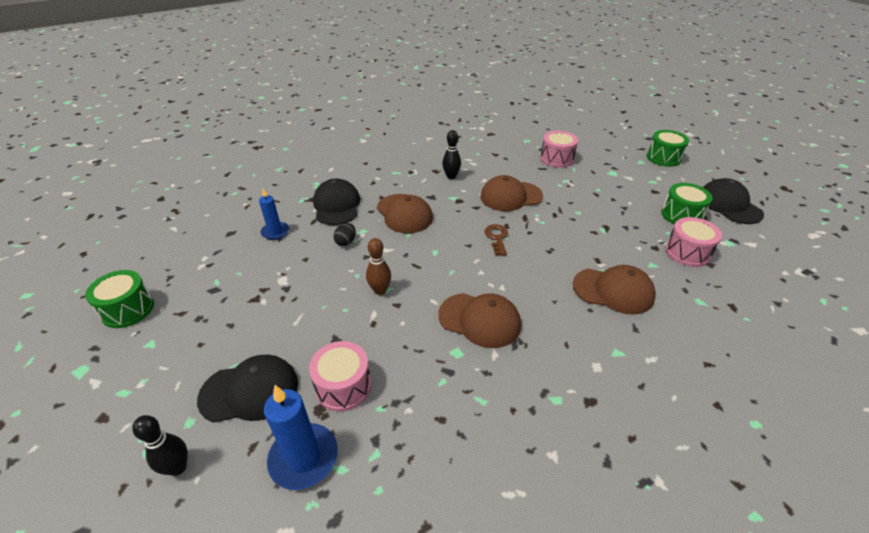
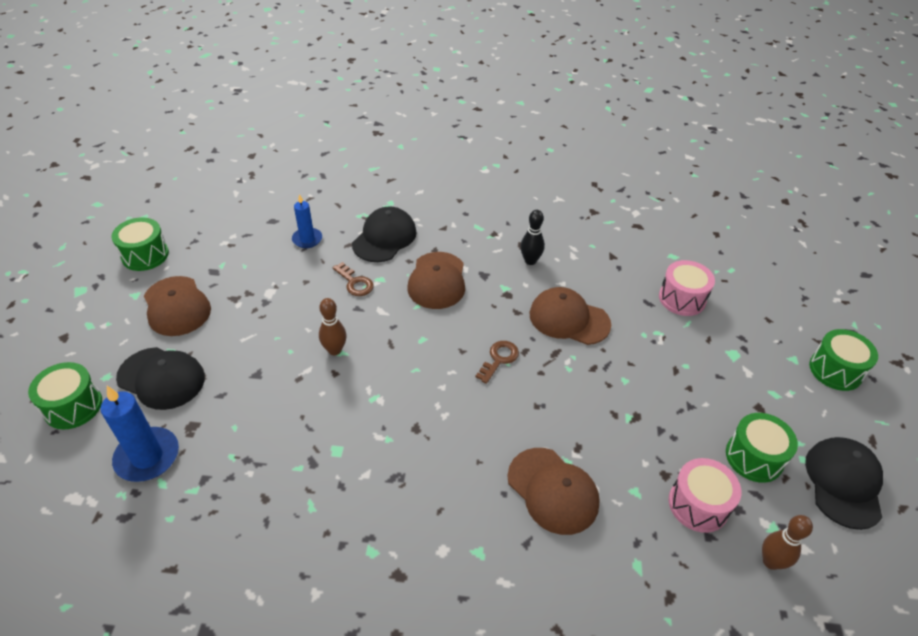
camera: 35 degrees right, 5 degrees up
(178, 467) = (73, 406): black bowling pin -> green drum
(343, 386) = (224, 419): pink drum -> none
(346, 242) = (355, 283): black egg -> brown key
(479, 320) = (388, 434): brown cap -> brown cap (176, 306)
(748, 259) = (771, 561): none -> brown bowling pin

